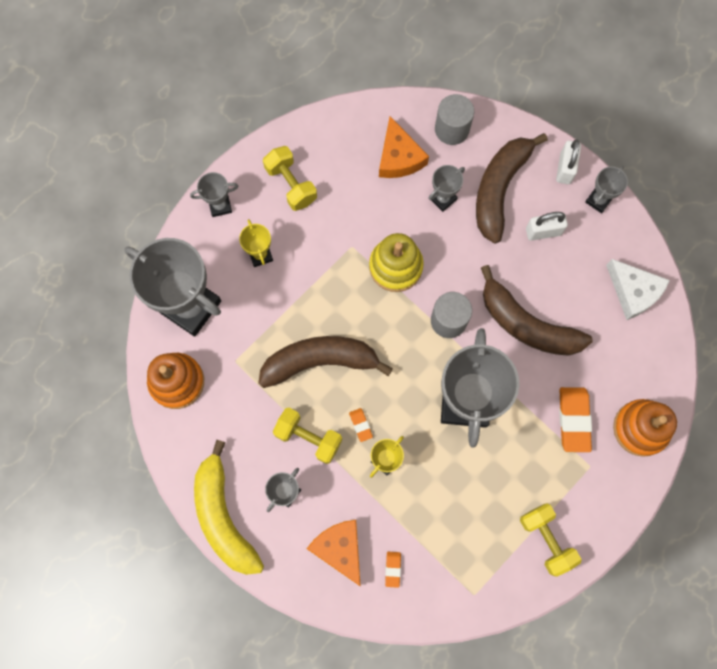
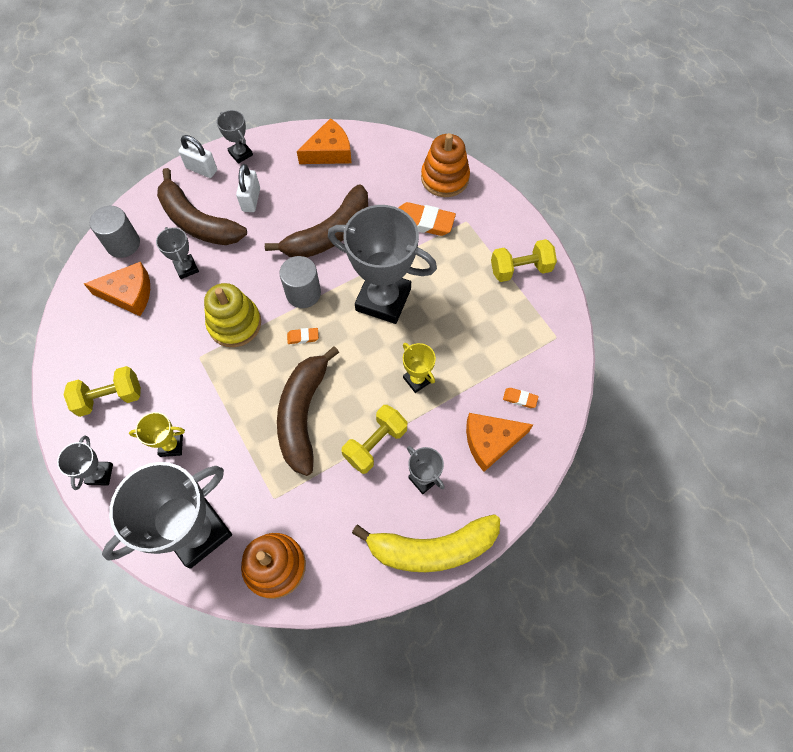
camera: 75 degrees left, 10 degrees down
(360, 425) = (377, 393): orange eraser -> orange eraser (303, 337)
(633, 292) = (329, 152): white cheese -> orange cheese

